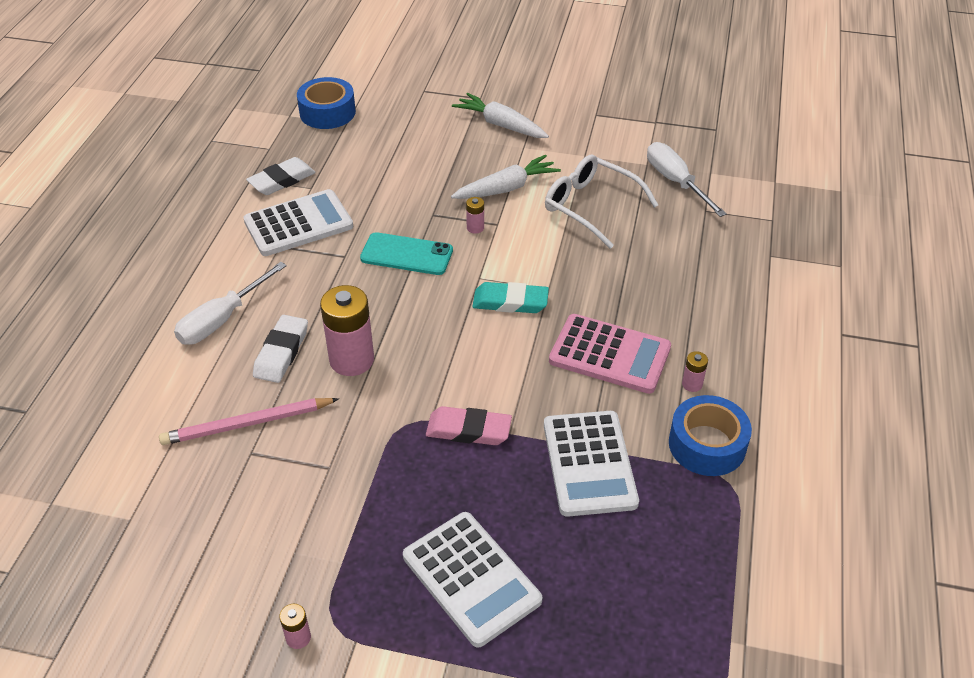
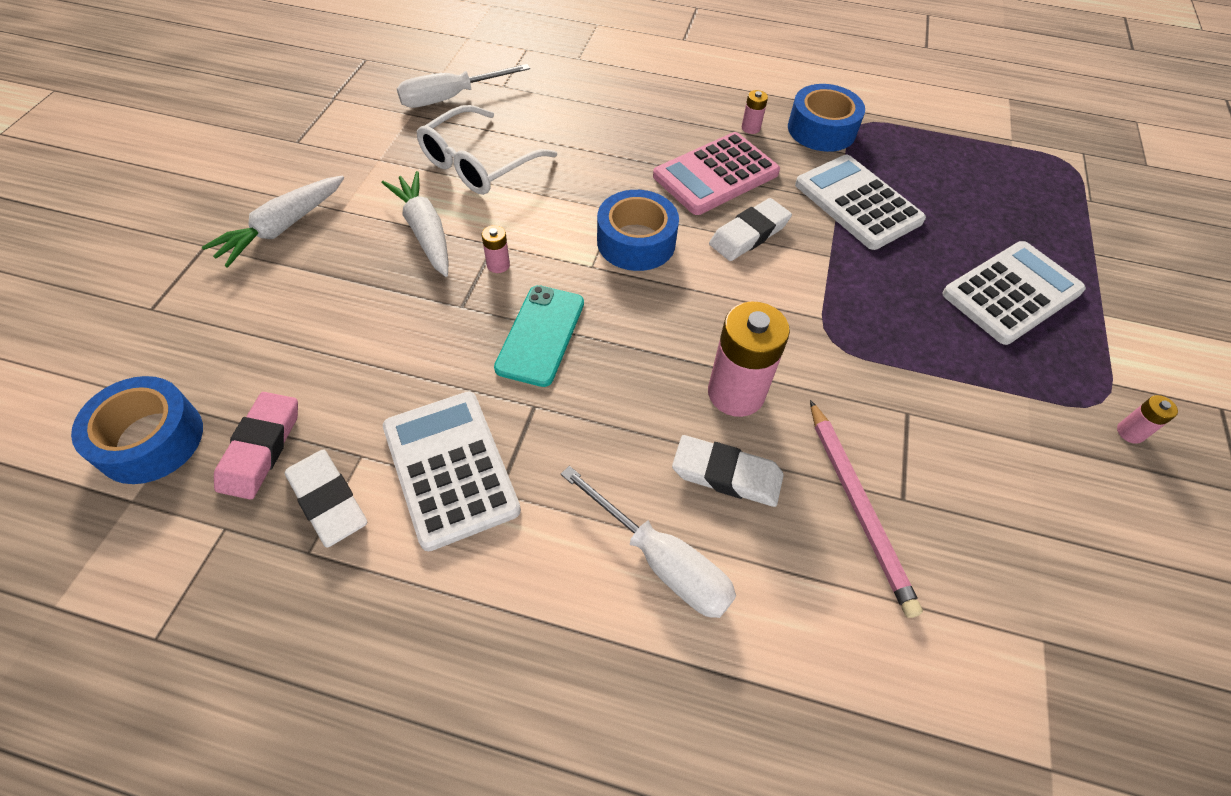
camera: 90 degrees left, 10 degrees up
(468, 430) = (831, 286): pink eraser -> pink eraser (261, 448)
(510, 302) = (636, 242): turquoise eraser -> blue tape
(529, 375) = (749, 234): none -> white eraser
(589, 463) = (858, 203): white calculator -> white calculator turned 120 degrees counterclockwise
(609, 355) = (715, 174): pink calculator -> pink calculator turned 150 degrees counterclockwise

